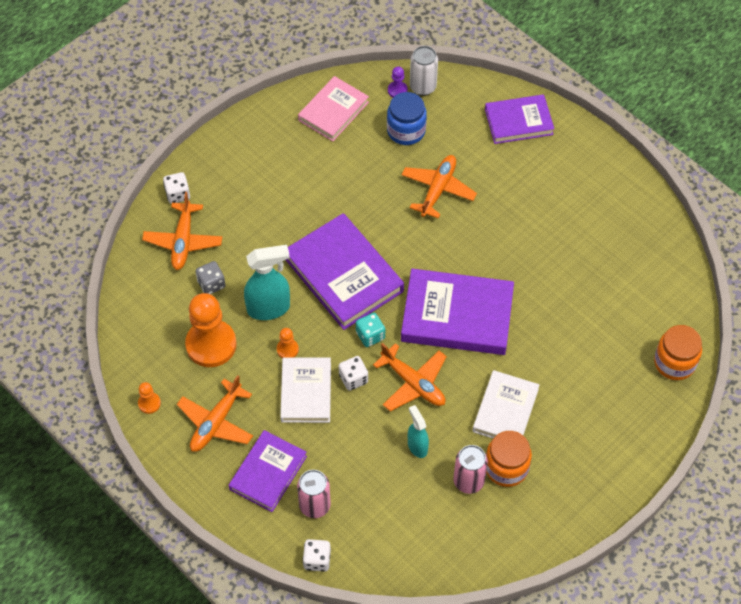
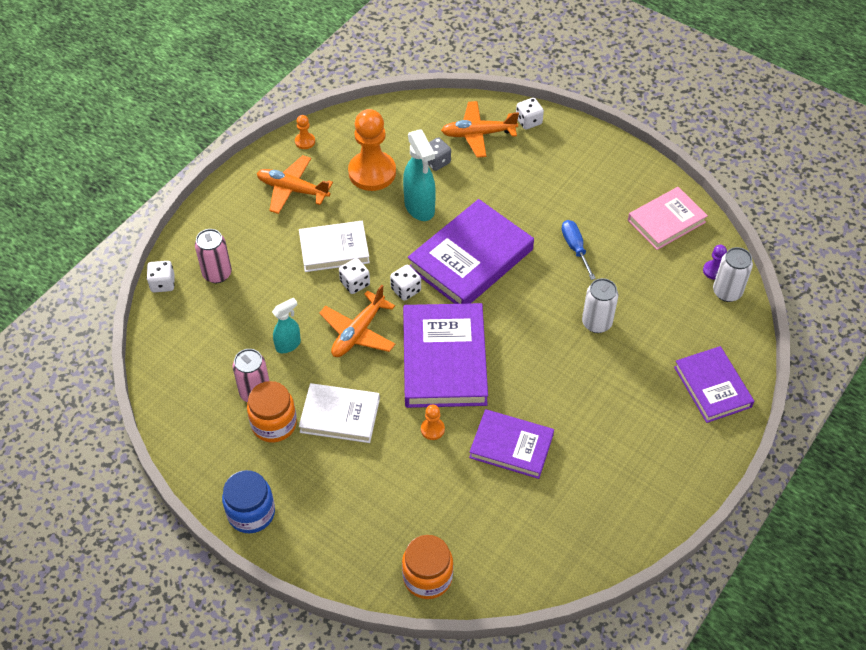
camera: 80 degrees right, 5 degrees down
(268, 473) = (246, 234): purple book -> purple book (511, 446)
(287, 349) = (377, 228): orange pawn -> orange pawn (432, 429)
(333, 111) = (666, 221): pink book -> pink book turned 60 degrees counterclockwise
(349, 188) = (575, 248): none -> blue screwdriver
(370, 335) = (406, 290): turquoise dice -> white dice
(406, 131) = (663, 285): blue jar -> blue jar (251, 513)
(438, 189) = (596, 323): orange plane -> white can

